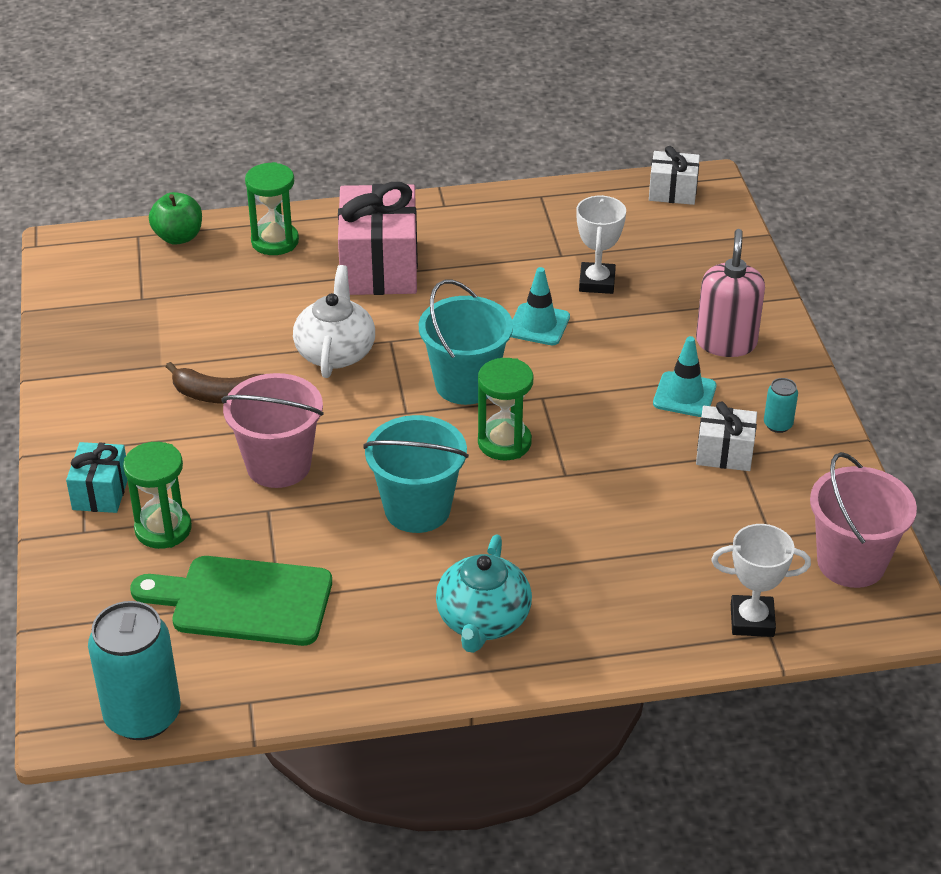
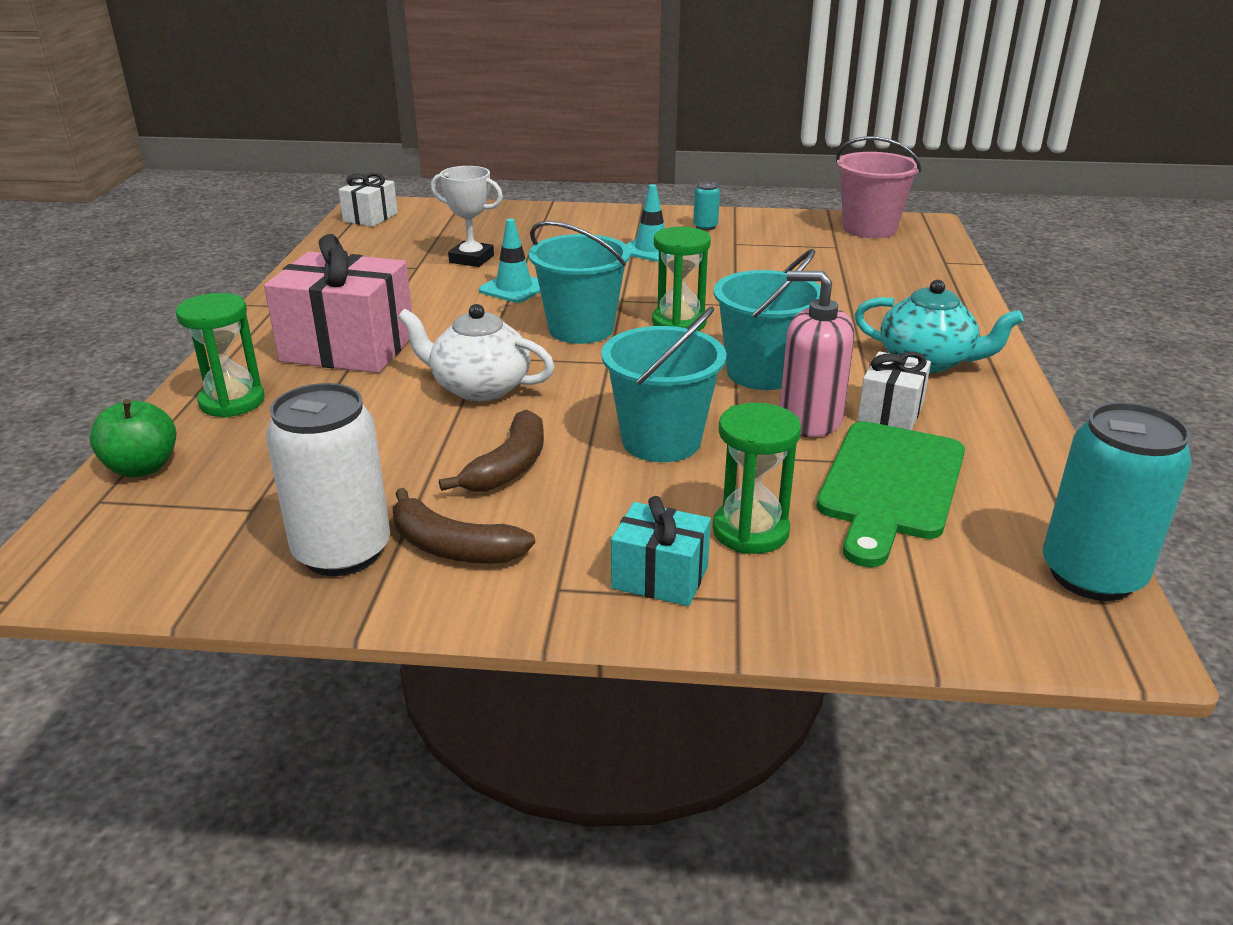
camera: 75 degrees left, 10 degrees down
(103, 349) = (342, 552): none -> white can
(116, 394) = (453, 547): none -> brown banana
(278, 465) = (661, 441): pink bucket -> turquoise bucket
(724, 453) = (731, 247): white gift -> white gift (890, 412)
(726, 342) = (593, 228): pink soap dispenser -> pink soap dispenser (810, 420)
(752, 620) = (930, 265): white trophy -> none

